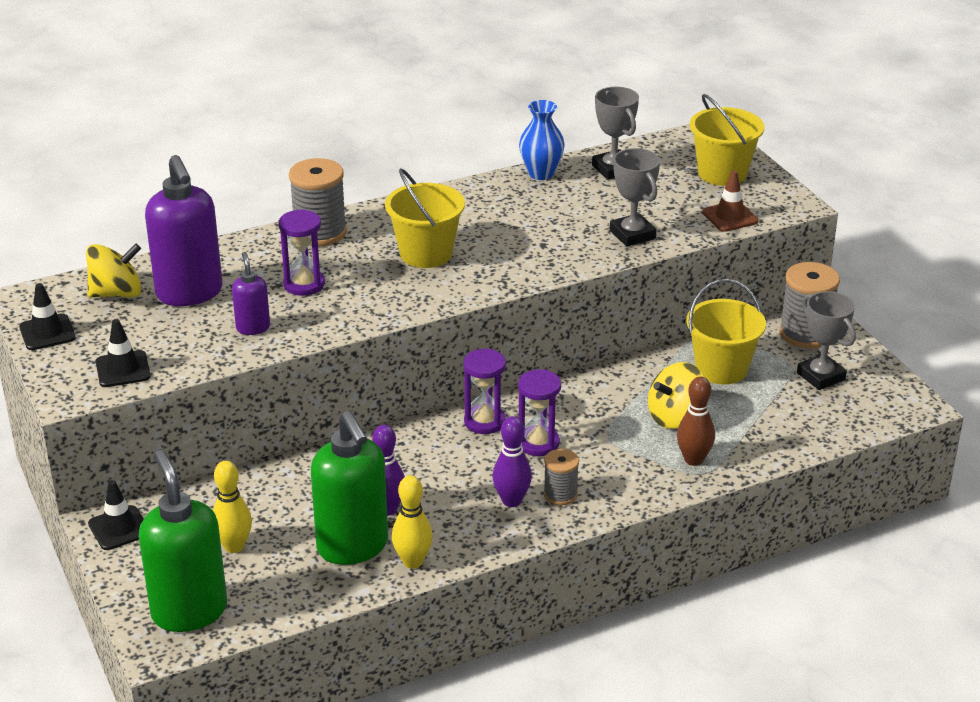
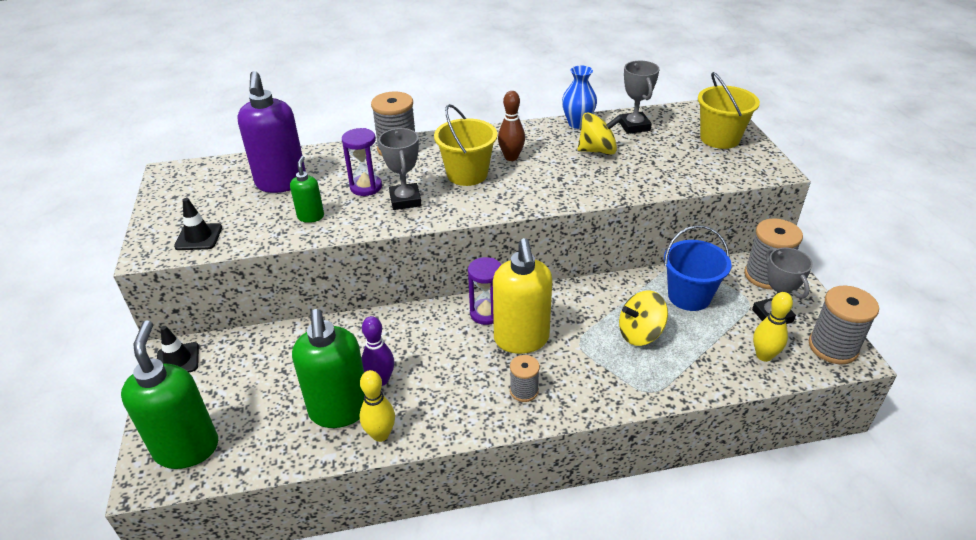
camera: 15 degrees right, 5 degrees up
(47, 332) = (166, 200): black traffic cone -> none
(117, 293) = (231, 176): yellow spinning top -> yellow spinning top (597, 150)
(234, 546) = (251, 392): yellow bowling pin -> yellow bowling pin (764, 356)
(253, 328) = (311, 216): purple soap dispenser -> green soap dispenser
(511, 501) = (482, 390): purple bowling pin -> none
(538, 443) = (521, 340): purple hourglass -> yellow soap dispenser
(632, 234) = (633, 179): grey trophy -> grey trophy (405, 200)
(693, 460) = (645, 377): brown bowling pin -> brown bowling pin (511, 157)
(721, 369) = (689, 296): yellow bucket -> blue bucket
(730, 217) = (717, 174): brown traffic cone -> none
(892, 399) = (833, 347): none -> grey spool

